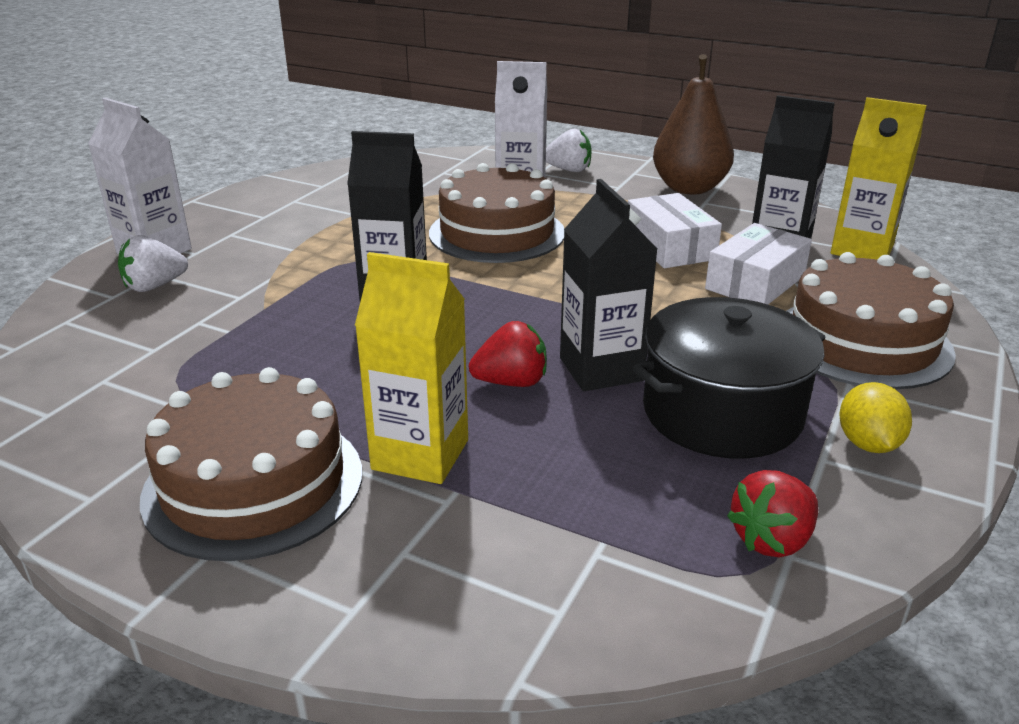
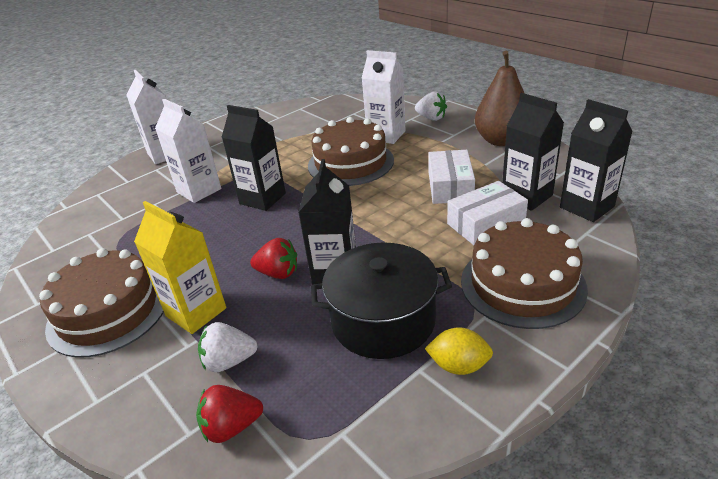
camera: 25 degrees right, 5 degrees up
(154, 286) = (150, 177): white strawberry -> white strawberry (229, 361)
(269, 294) = (199, 190): none -> white carton
(772, 539) = (340, 420): red strawberry -> red strawberry (232, 427)
(862, 250) = (586, 207): yellow carton -> black carton
(868, 444) = (458, 366): yellow lemon -> yellow lemon turned 75 degrees clockwise

